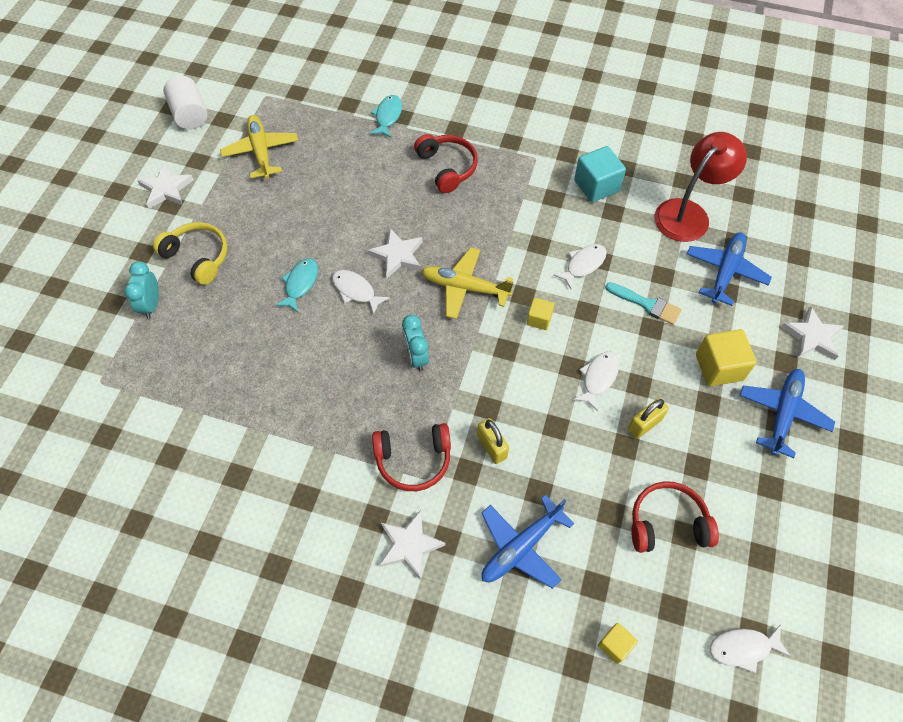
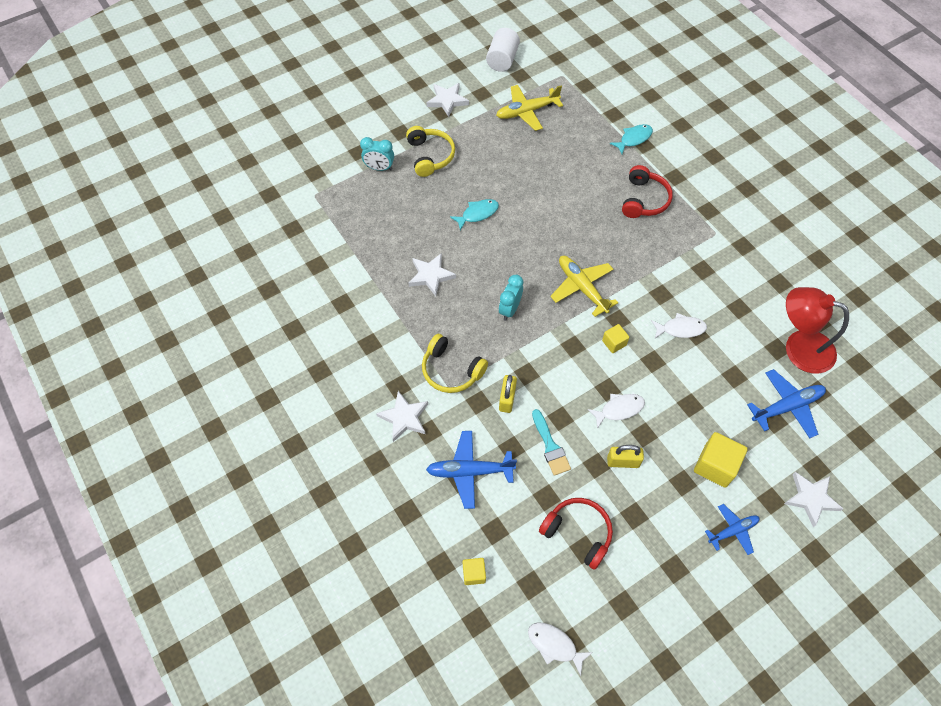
camera: 40 degrees right, 0 degrees up
(151, 305) = (379, 168): turquoise clock -> turquoise clock turned 120 degrees counterclockwise
(261, 151) = (527, 112): yellow plane -> yellow plane turned 135 degrees counterclockwise
(356, 291) = (508, 241): white fish -> none
(397, 255) = (556, 237): white star -> white star (431, 275)
(413, 460) = (451, 370): red headphones -> yellow headphones
(596, 186) = (744, 282): turquoise cube -> none
(646, 304) = (702, 387): turquoise brush -> turquoise brush (550, 446)
(688, 213) = (799, 347): red lamp -> red lamp turned 150 degrees counterclockwise
(782, 413) = (733, 531): blue plane -> blue plane, size x0.64

